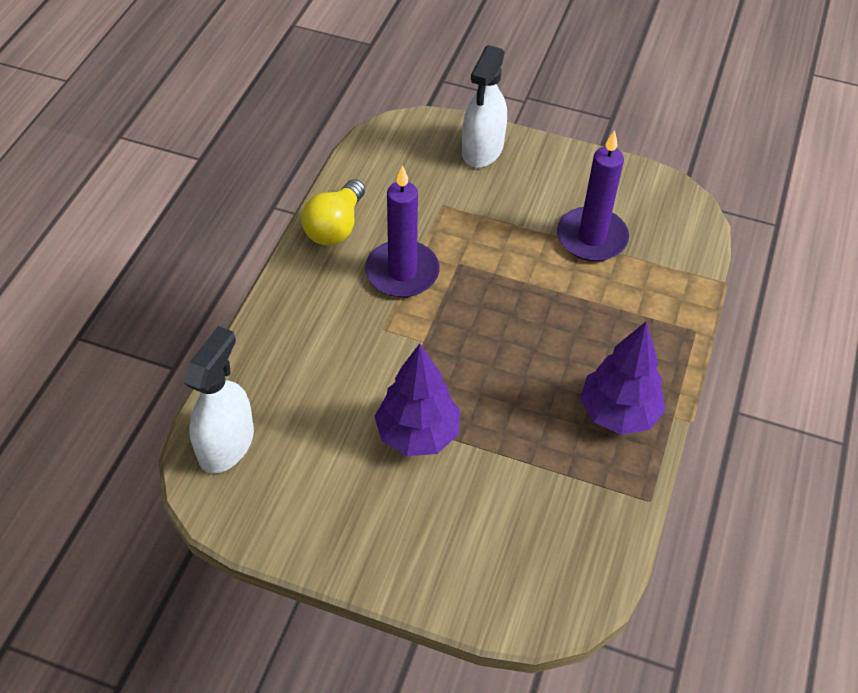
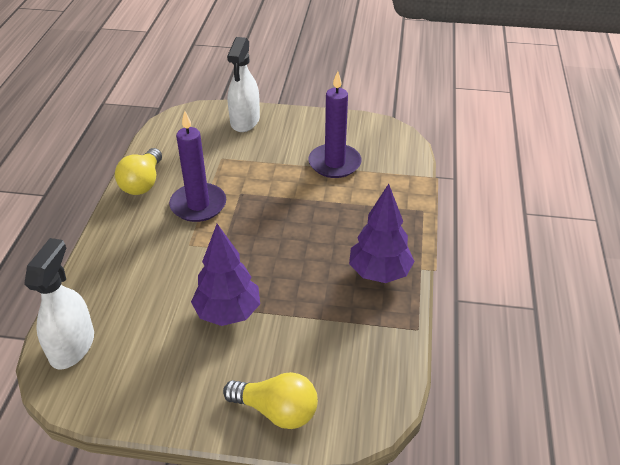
camera: 10 degrees left, 10 degrees down
(456, 575) = (276, 411): none -> yellow light bulb

